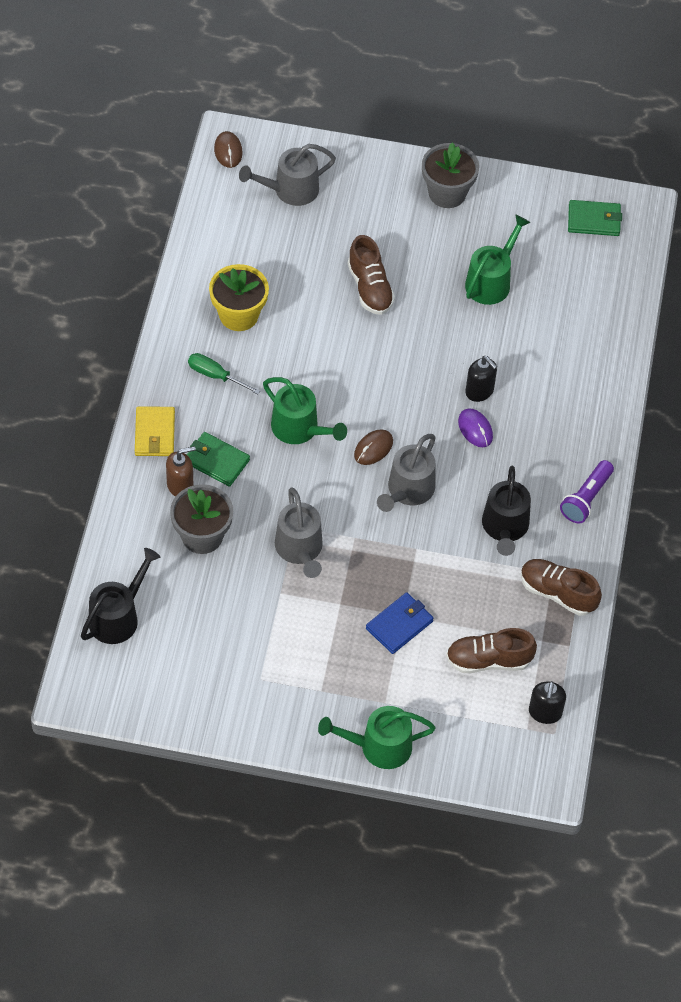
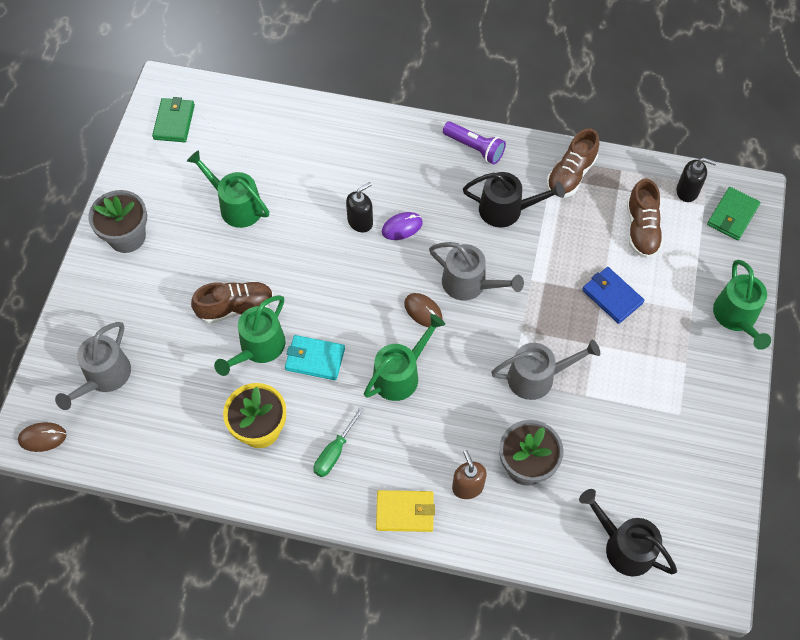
camera: 85 degrees left, 5 degrees up
(216, 461) = (438, 451): green wallet -> green wallet (732, 215)
(290, 190) = (104, 377): grey watering can -> grey watering can turned 45 degrees clockwise
(315, 356) = (315, 359): none -> turquoise wallet
(325, 309) = (258, 348): none -> green watering can

